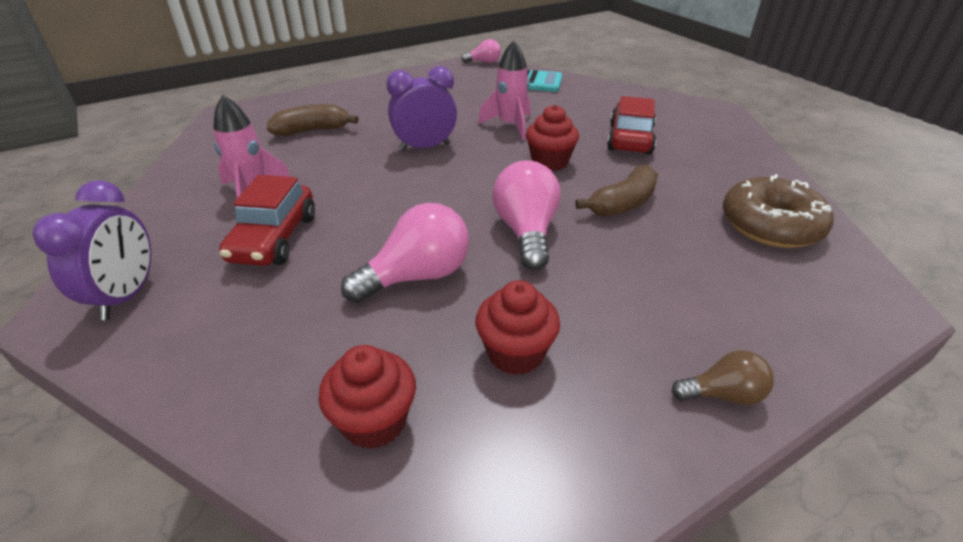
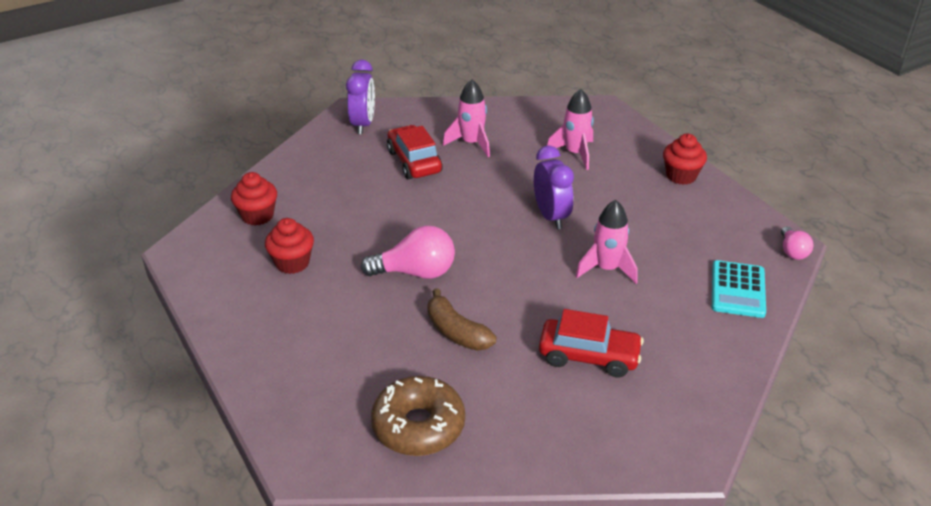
camera: 90 degrees right, 0 degrees up
(127, 296) = (363, 124): purple clock -> purple clock turned 90 degrees counterclockwise
(274, 238) = (414, 161): red car -> red car turned 60 degrees clockwise
(312, 130) = (575, 153): brown banana -> pink rocket
(417, 276) = (368, 222): pink light bulb -> none
(549, 162) = (530, 292): red cupcake -> red cupcake (681, 176)
(722, 394) = (242, 345): brown light bulb -> none

